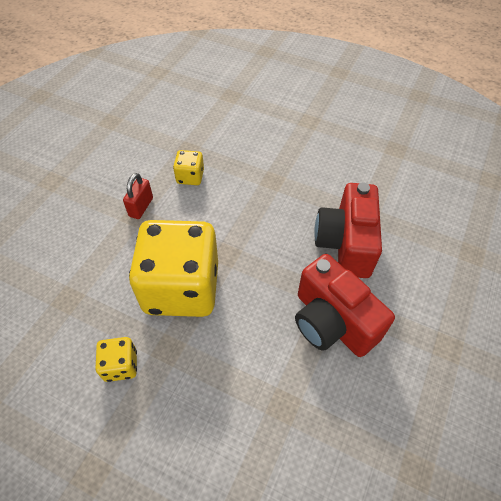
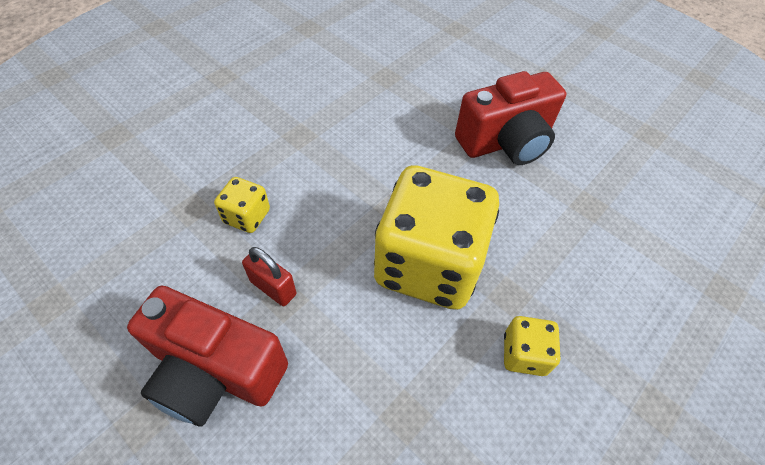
camera: 75 degrees left, 0 degrees up
(345, 243) = (416, 103): red camera -> red camera (216, 371)

